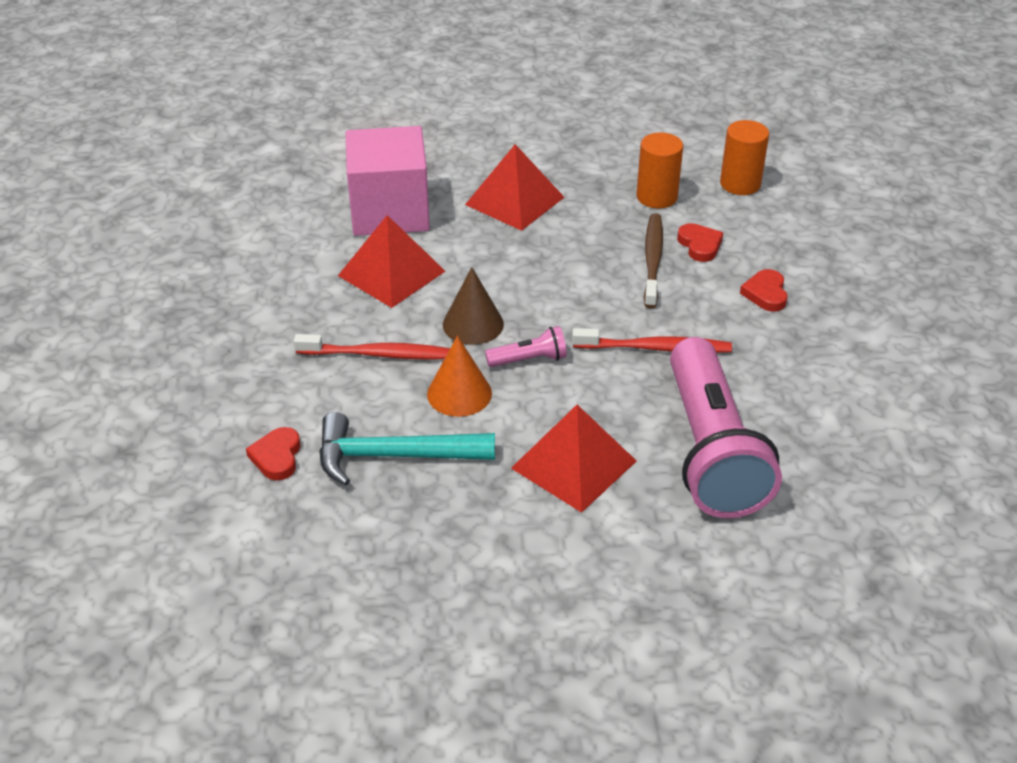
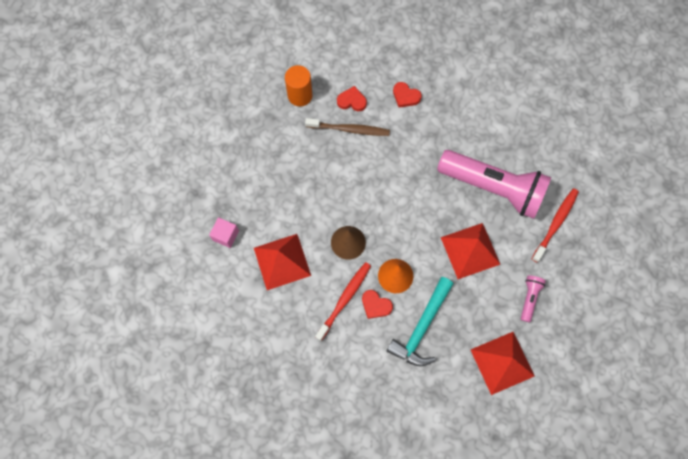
camera: 60 degrees left, 30 degrees up
(277, 457) = (392, 383): red heart -> red heart (376, 305)
(390, 212) = (226, 235): pink cube -> pink cube, size x0.42
(514, 201) = (257, 166): red pyramid -> red pyramid (502, 363)
(529, 360) = (390, 230): pink flashlight -> pink flashlight (529, 298)
(653, 260) = (349, 129): brown toothbrush -> brown toothbrush turned 150 degrees clockwise
(655, 348) = (415, 169): red toothbrush -> red toothbrush (555, 223)
(740, 184) = (315, 50): orange cylinder -> none

